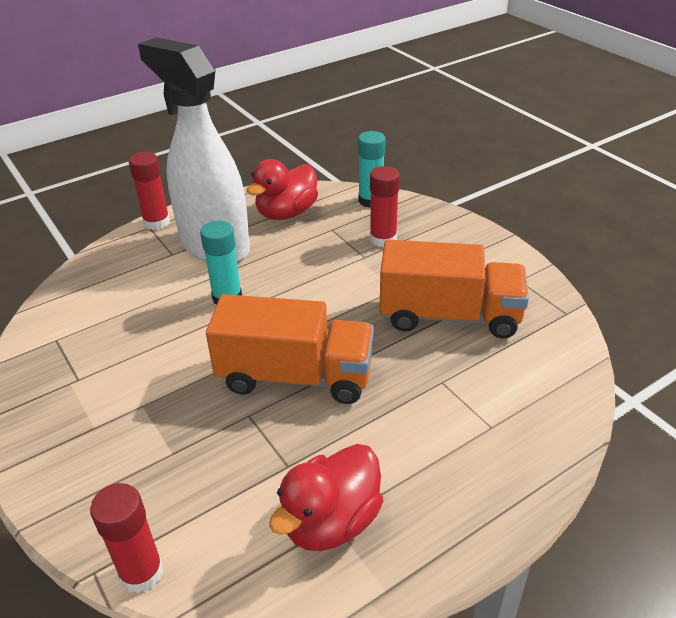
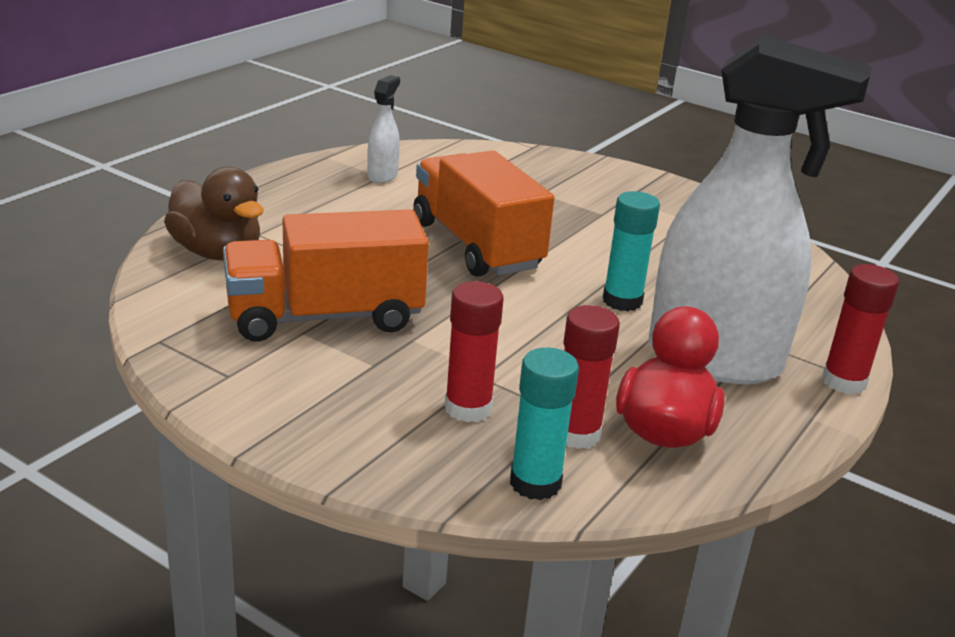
camera: 155 degrees right, 10 degrees down
(141, 572) = (500, 148): red glue stick -> red glue stick (576, 434)
(295, 376) = (476, 245): orange truck -> orange truck turned 75 degrees clockwise
(331, 521) = (383, 176): red duck -> white spray bottle
(529, 402) = (217, 253): none -> brown duck

